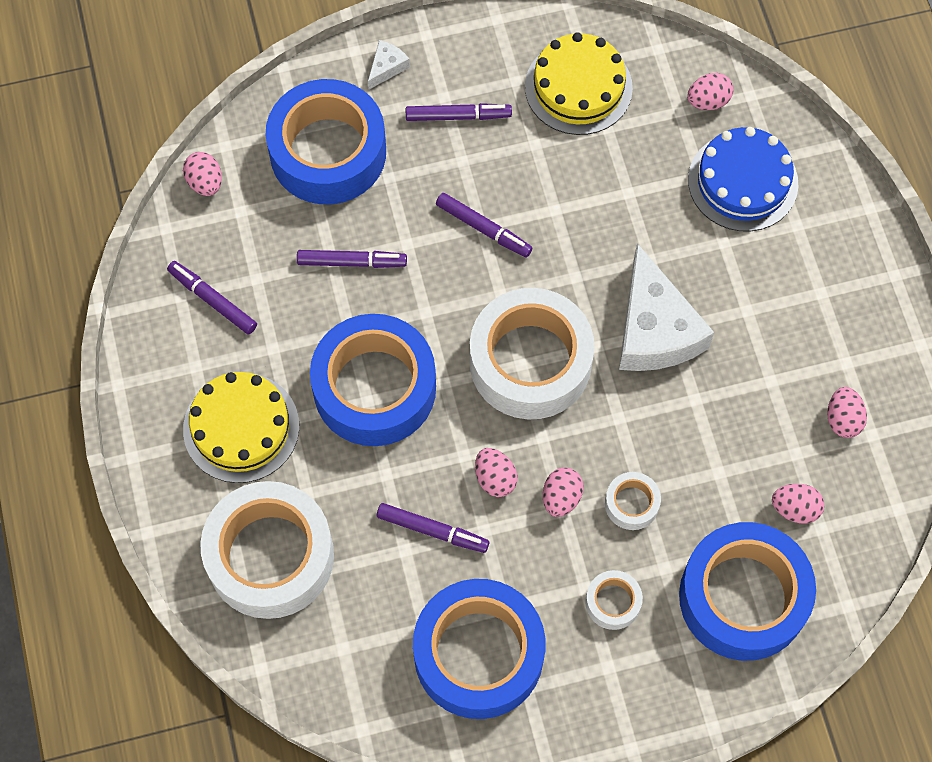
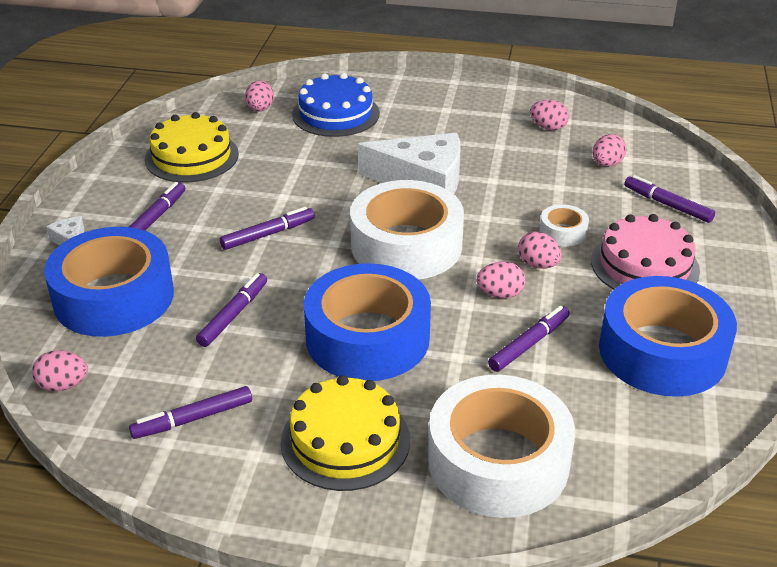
camera: 65 degrees left, 30 degrees down
(613, 602) = (644, 265): white tape -> pink cake
(743, 597) = (667, 205): blue tape -> purple marker

